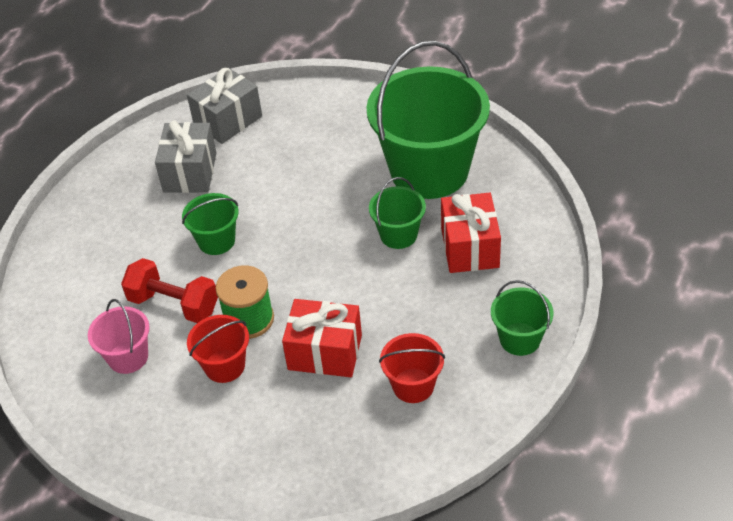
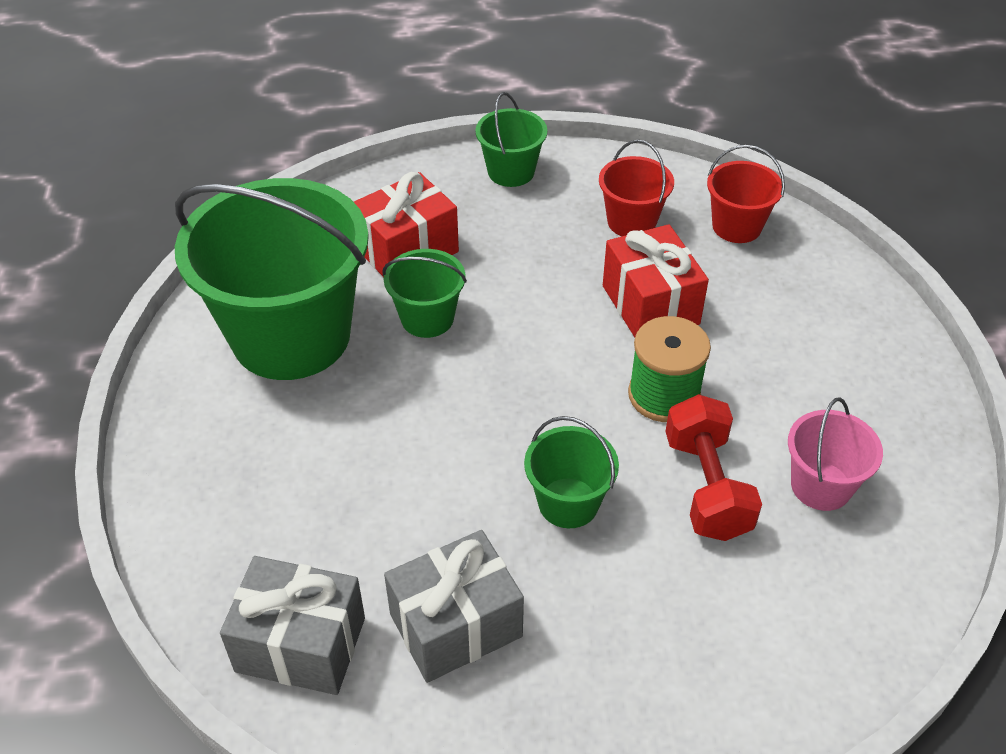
camera: 125 degrees left, 0 degrees up
(224, 366) = (745, 382): red bucket -> red bucket (736, 226)

